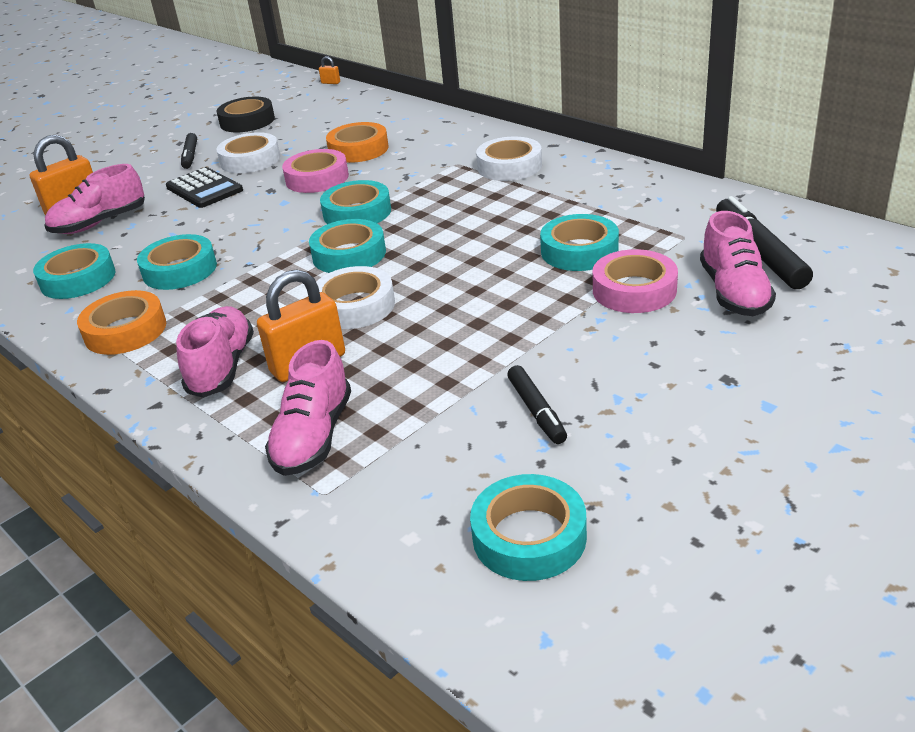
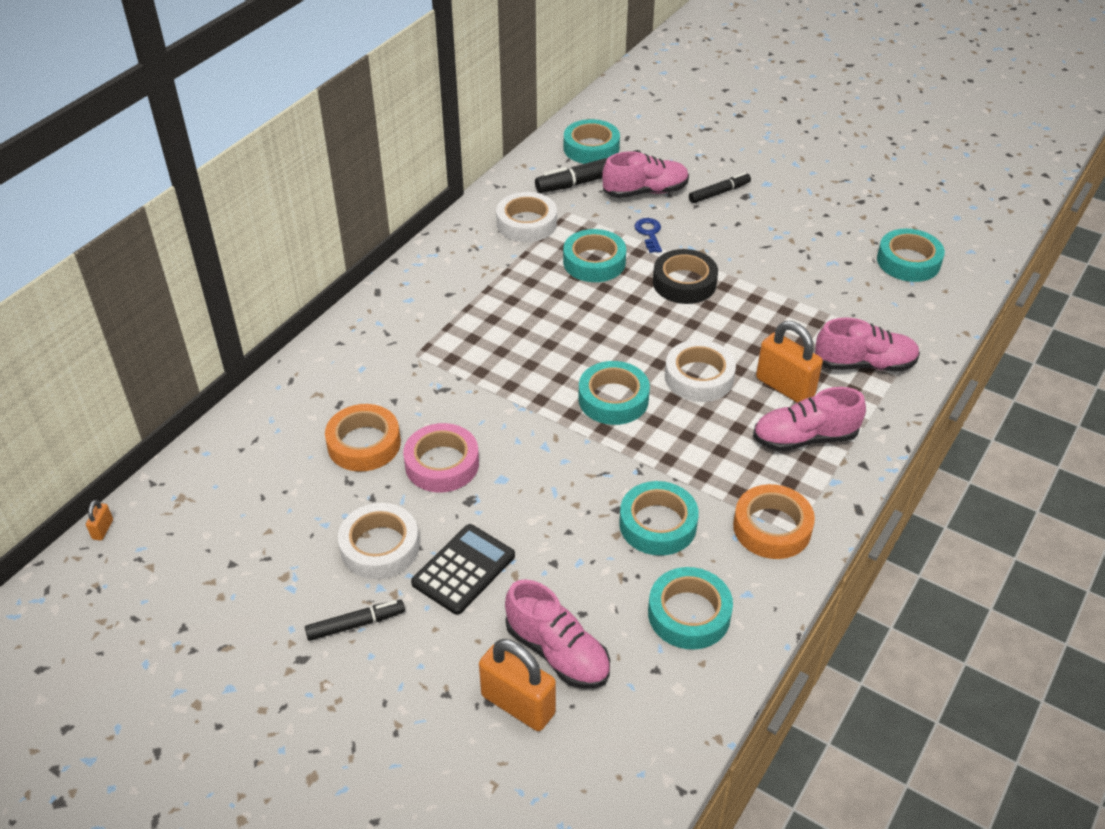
camera: 105 degrees left, 10 degrees up
(247, 121) = (237, 594): black tape -> black tape (684, 283)
(357, 212) = (527, 411): turquoise tape -> turquoise tape (591, 148)
(509, 166) = (427, 316): white tape -> white tape (526, 223)
(536, 411) = (802, 267): black marker -> black marker (719, 193)
(634, 290) = (649, 233): pink tape -> blue key

